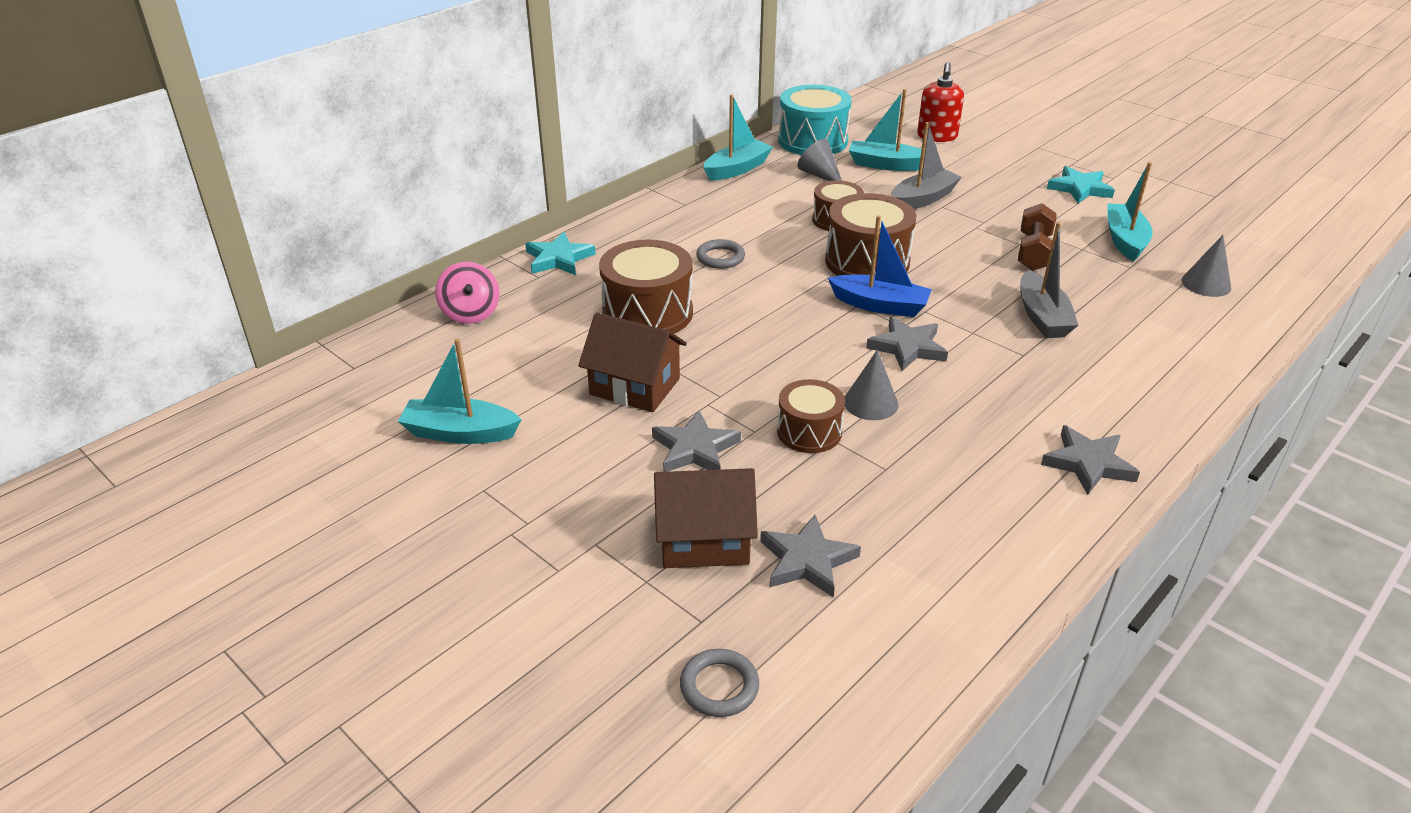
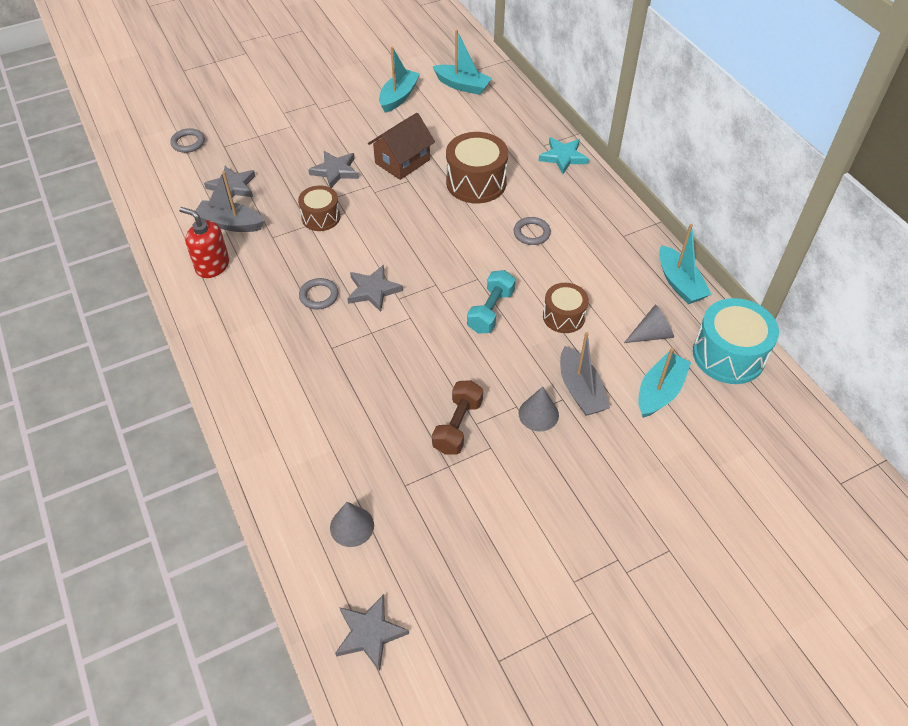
camera: 110 degrees right, 15 degrees up
(470, 313) = (511, 113): pink spinning top -> none
(704, 540) = (269, 158): brown house -> none
(867, 262) = (490, 311): brown drum -> turquoise dumbbell
(870, 403) = (329, 251): grey cone -> grey cone (538, 414)
(880, 305) = (429, 295): blue boat -> none
(937, 136) = (718, 464): red soap dispenser -> red soap dispenser (212, 265)
(955, 388) = (319, 296): none -> grey ring
(1034, 252) = (457, 426): brown dumbbell -> brown dumbbell turned 75 degrees clockwise
(1042, 317) = (367, 382): grey boat -> grey boat (230, 223)
(1080, 188) = (559, 532): turquoise star -> none
(1088, 463) = (216, 325): grey star -> grey star (369, 633)
(1124, 240) = (447, 509): turquoise boat -> turquoise boat (462, 85)

